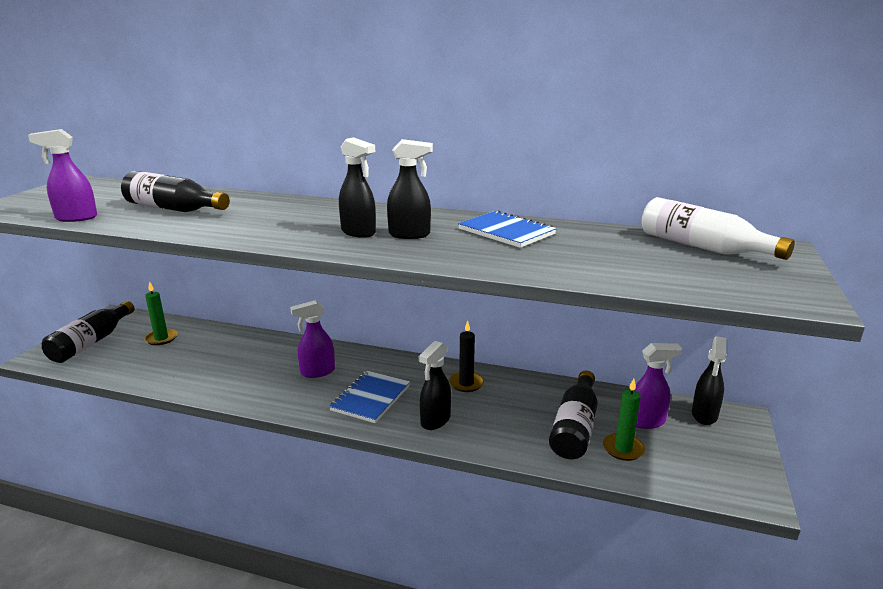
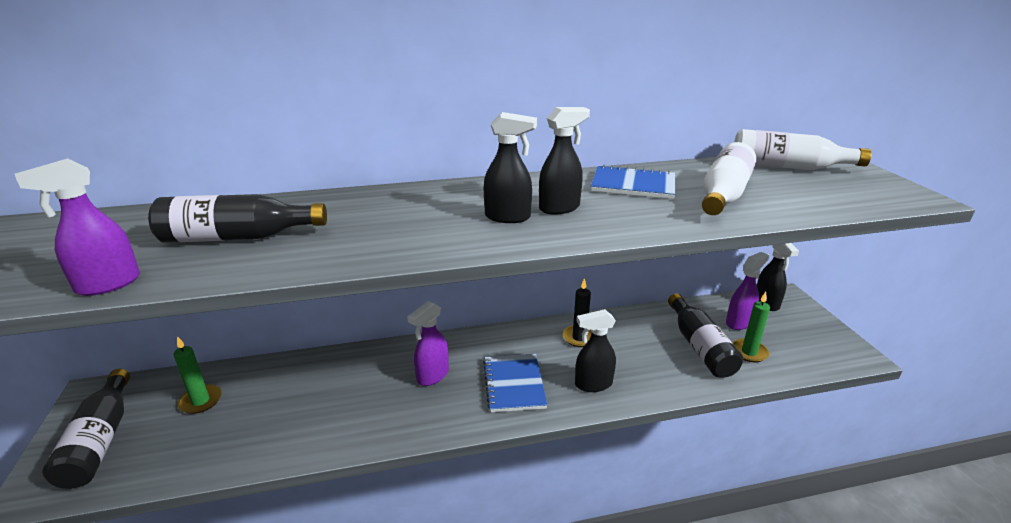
camera: 30 degrees left, 5 degrees up
(435, 421) = (593, 384): black spray bottle -> black spray bottle turned 75 degrees clockwise
(578, 254) = (724, 194): none -> white bottle

